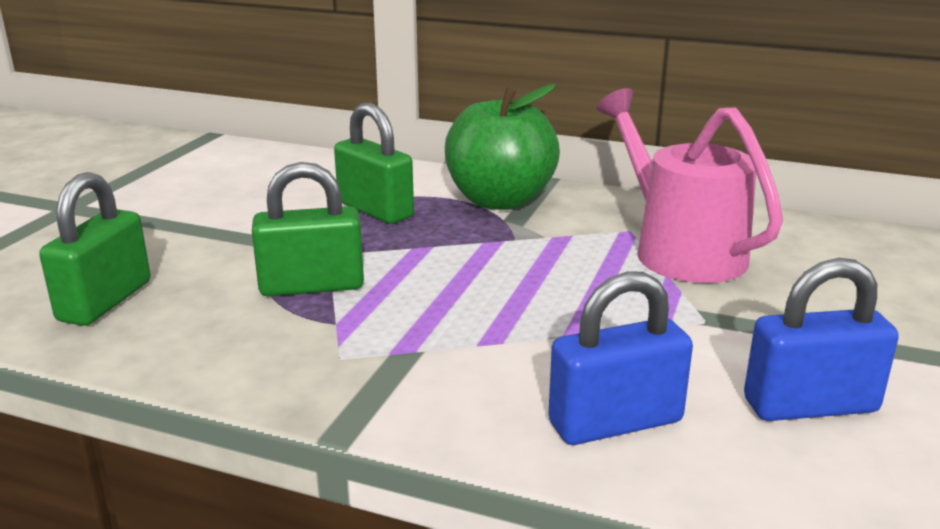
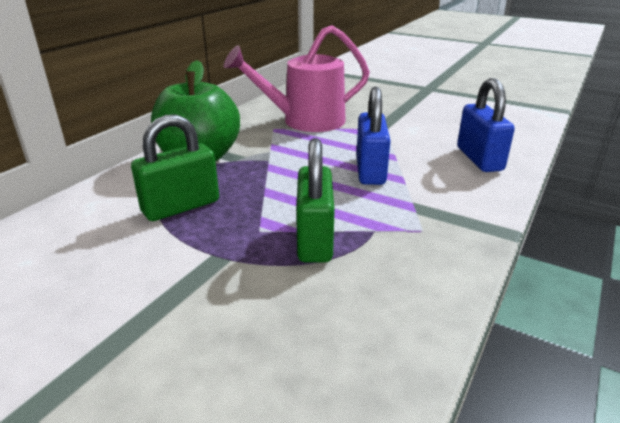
camera: 80 degrees left, 5 degrees up
(105, 301) = (313, 367): green padlock -> none
(810, 406) = (457, 122): blue padlock -> blue padlock (370, 170)

